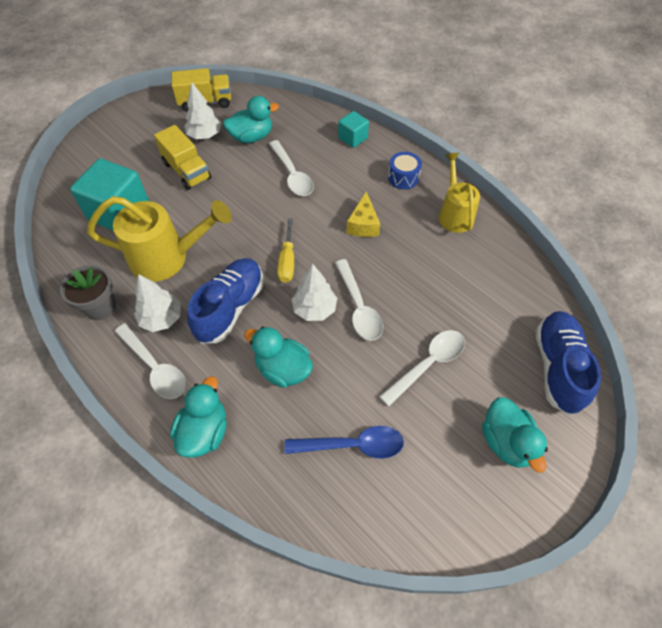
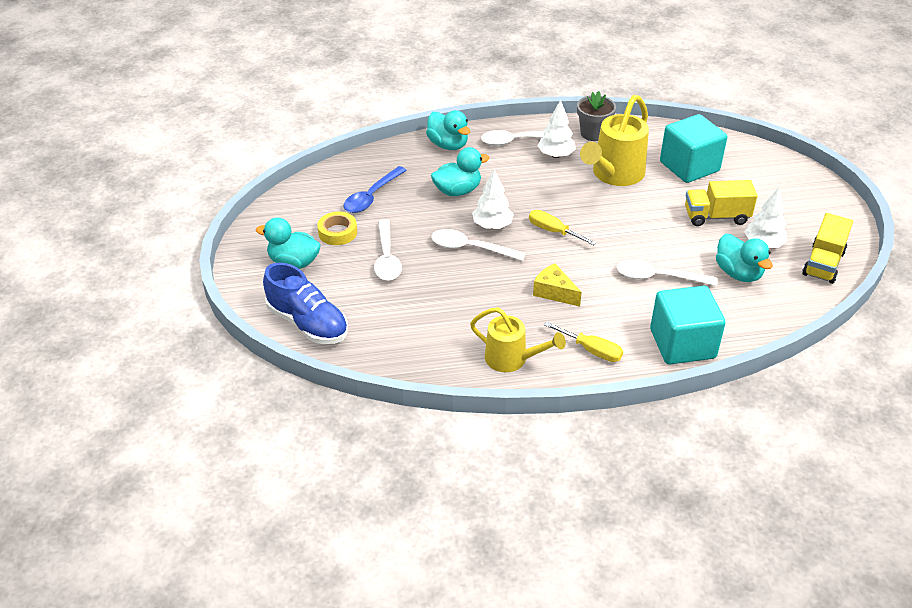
camera: 125 degrees right, 15 degrees down
(230, 308) = (535, 187): blue shoe -> none
(251, 137) = (738, 273): turquoise duck -> turquoise duck turned 45 degrees counterclockwise
(353, 138) = (682, 344): turquoise cube -> turquoise cube, size x1.90
(403, 177) = (591, 350): blue drum -> yellow screwdriver
(432, 435) = (337, 232): none -> yellow tape

